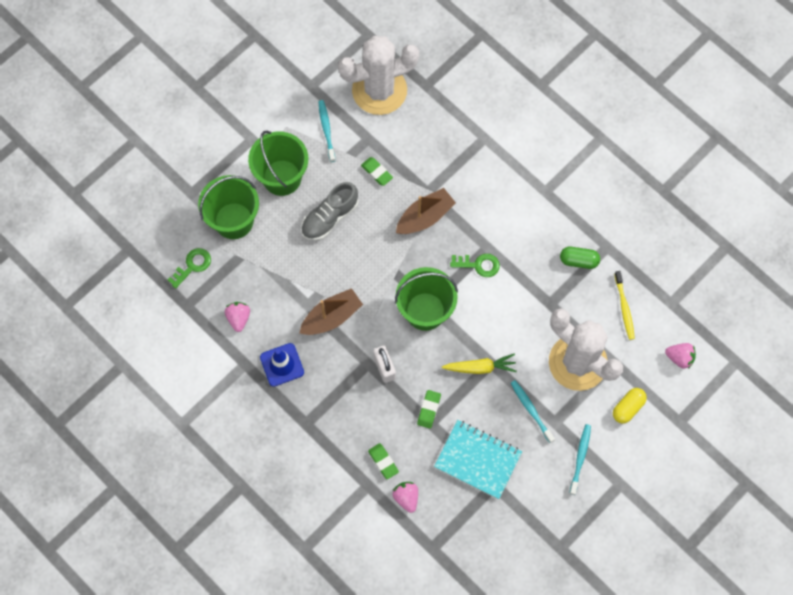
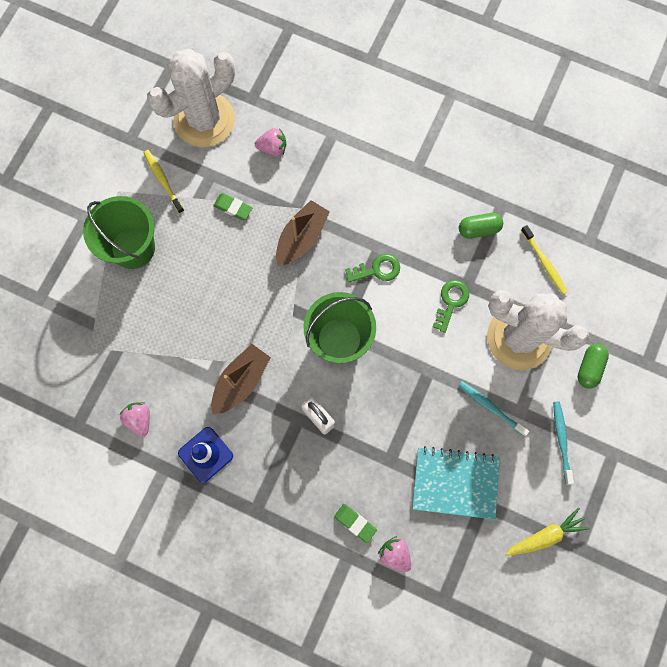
camera: 20 degrees left, 5 degrees up
(192, 266) = (68, 379): green key -> green key (451, 302)
(234, 221) = (96, 313): green bucket -> none
(326, 130) = (163, 180): turquoise toothbrush -> yellow toothbrush
(330, 217) = (200, 273): grey shoe -> none
(429, 410) = (383, 446): green eraser -> none
(480, 367) = (420, 380): yellow carrot -> yellow carrot (545, 535)
(628, 407) = (589, 368): yellow capsule -> green capsule
(679, 358) = (620, 295): pink strawberry -> pink strawberry (273, 148)

